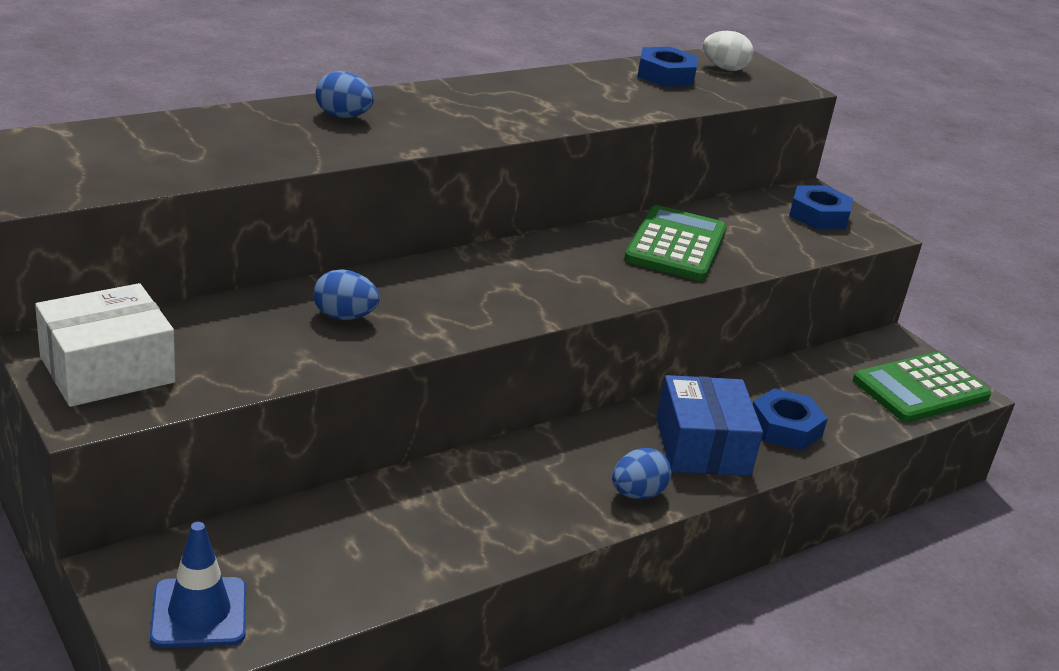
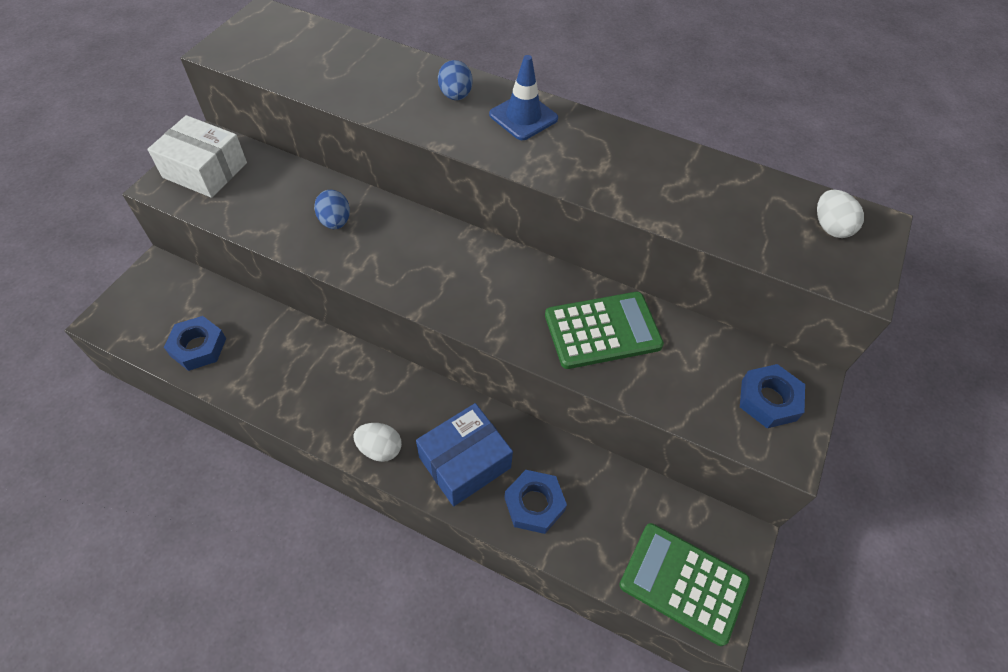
camera: 60 degrees right, 25 degrees up
(199, 613) = (142, 313): blue traffic cone -> blue traffic cone (523, 117)
(637, 494) = (380, 449): blue egg -> white egg
(665, 75) = (757, 200): blue nut -> blue nut (198, 347)

